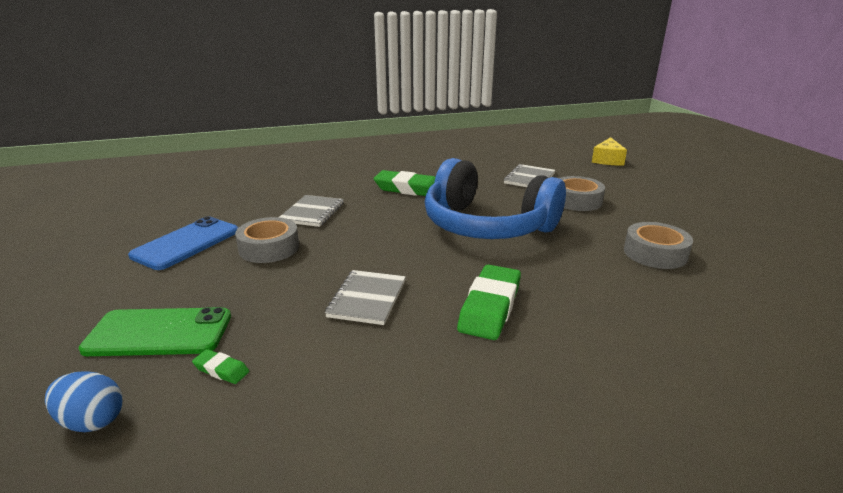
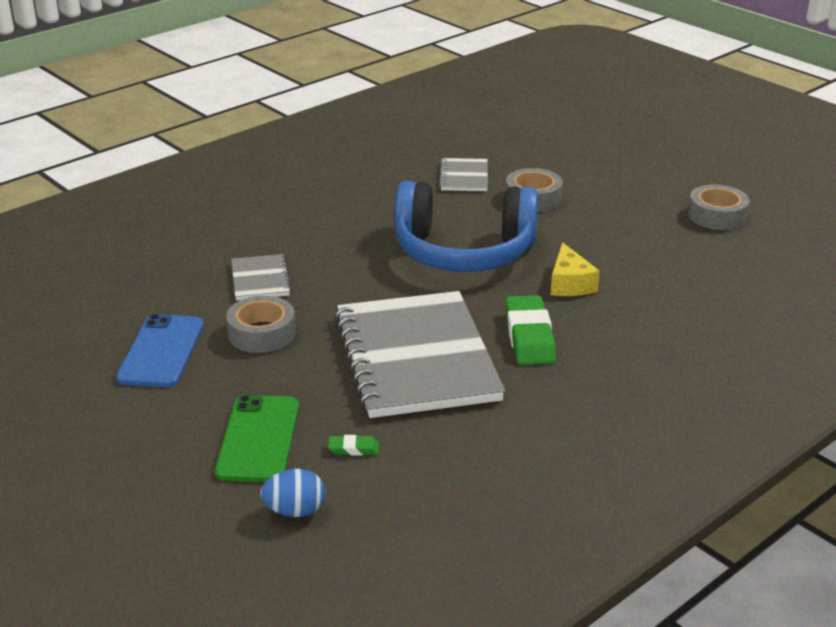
camera: 25 degrees left, 5 degrees up
(159, 333) = (258, 439): green phone -> green phone turned 60 degrees counterclockwise
(367, 299) = (416, 358): grey notebook -> grey notebook, size x2.25
(409, 189) = (340, 222): green eraser -> none
(607, 160) = (532, 129): yellow cheese -> yellow cheese (570, 283)
(655, 253) = (637, 246): grey tape -> grey tape (717, 215)

